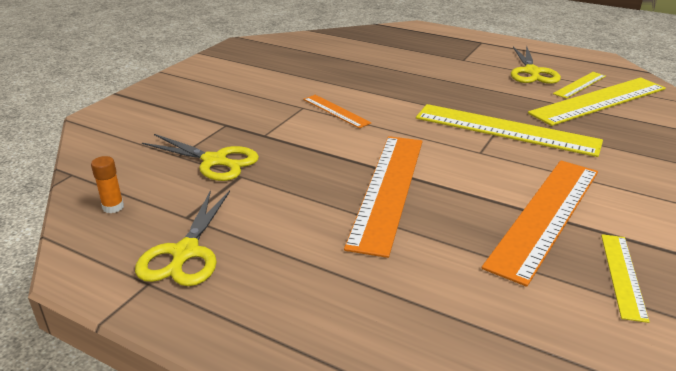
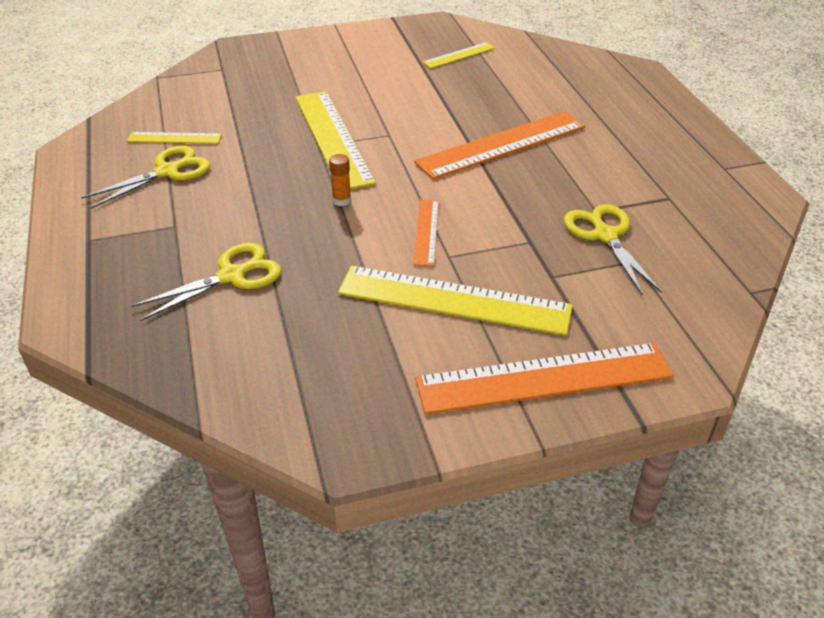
camera: 135 degrees left, 10 degrees up
(113, 207) = (724, 234): orange glue stick -> orange glue stick (341, 200)
(185, 253) = (688, 173): yellow scissors -> yellow scissors (232, 275)
(545, 216) = (437, 87): orange ruler -> orange ruler (544, 378)
(599, 101) = (207, 120): yellow ruler -> yellow ruler (454, 300)

